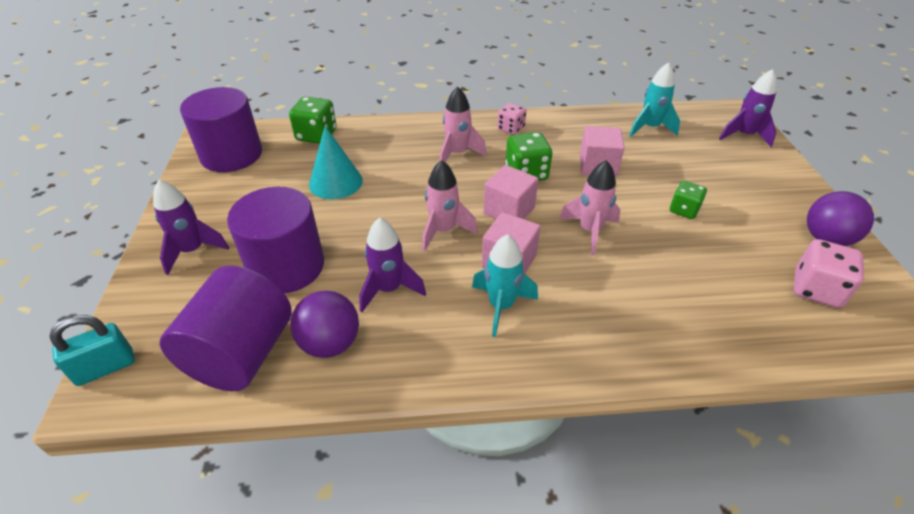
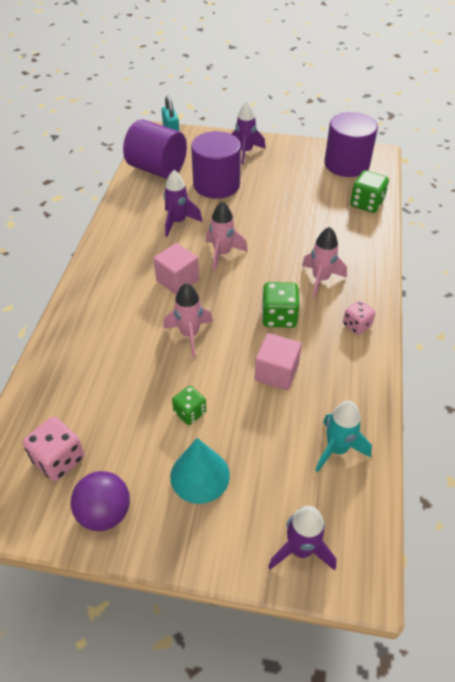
camera: 105 degrees right, 5 degrees up
(330, 343) = (148, 197): purple ball -> none
(335, 182) = (298, 209): turquoise cone -> turquoise cone (200, 475)
(501, 306) = (140, 267): turquoise rocket -> none
(509, 211) = (232, 293): pink cube -> none

